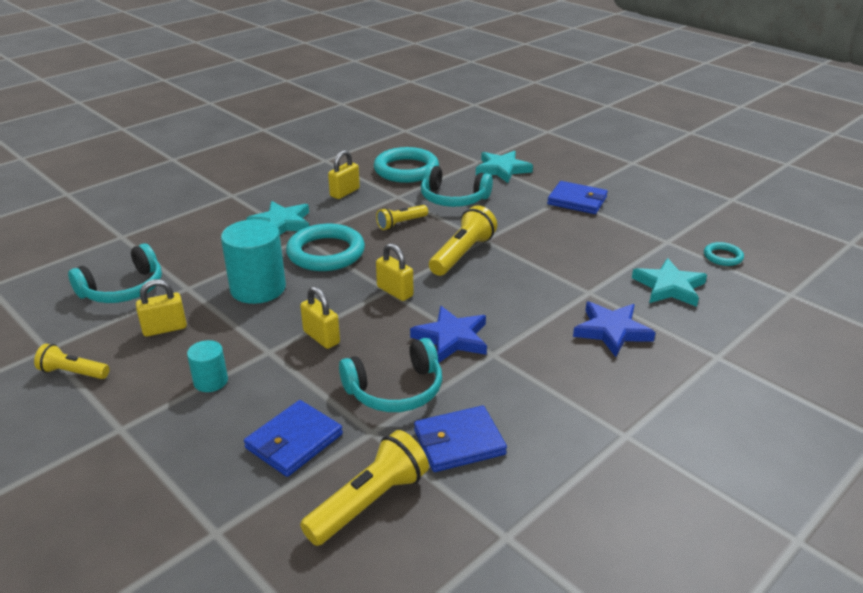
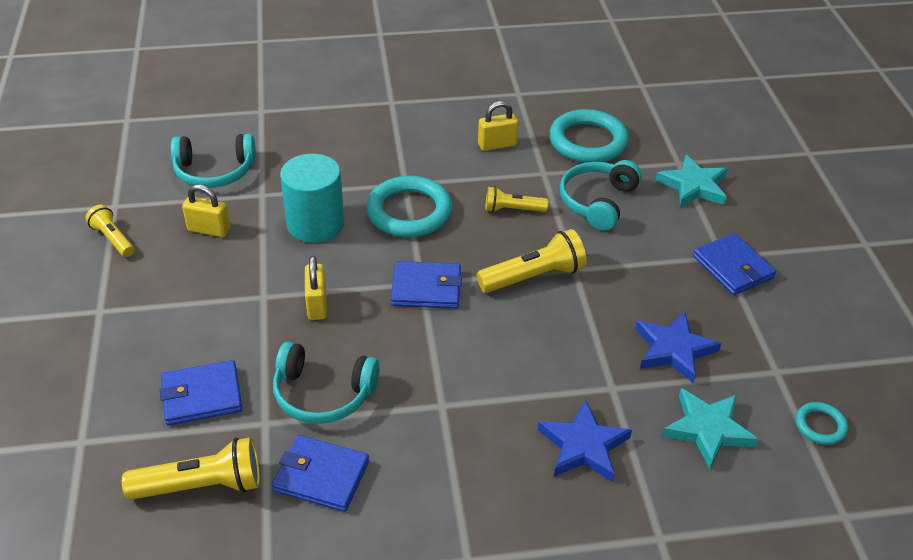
camera: 35 degrees right, 10 degrees up
(211, 381) = (195, 302): turquoise cylinder -> none
(282, 223) = (403, 158): turquoise star -> none
(395, 291) = (426, 288): yellow padlock -> blue wallet
(452, 338) = (424, 368): blue star -> blue star (674, 349)
(453, 198) = (597, 202): turquoise headphones -> turquoise headphones turned 60 degrees clockwise

